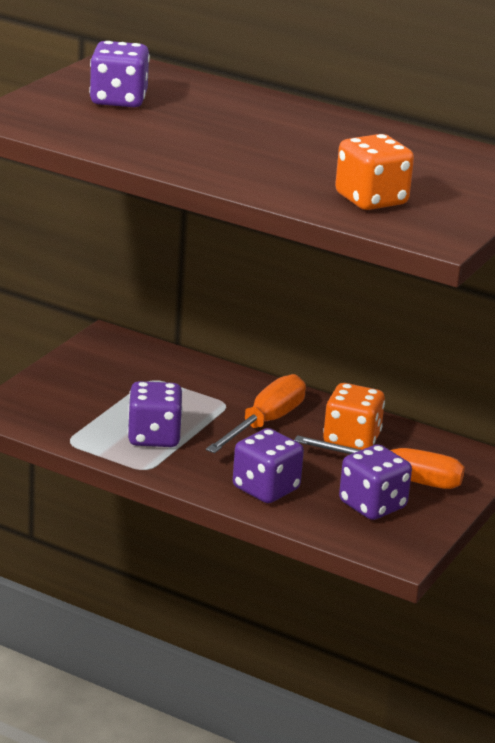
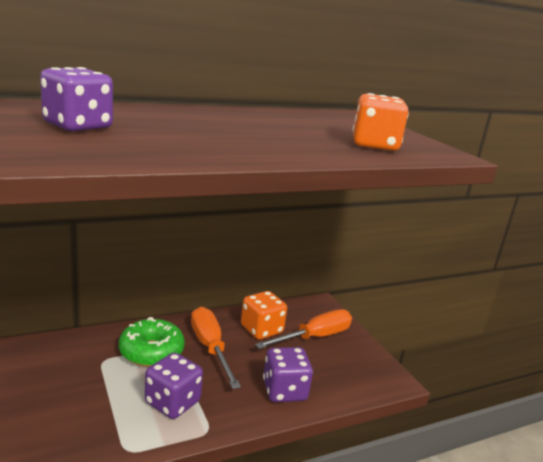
camera: 55 degrees left, 5 degrees down
(205, 396) = (151, 352): none -> green donut
(372, 505) = (336, 361): purple dice -> none

